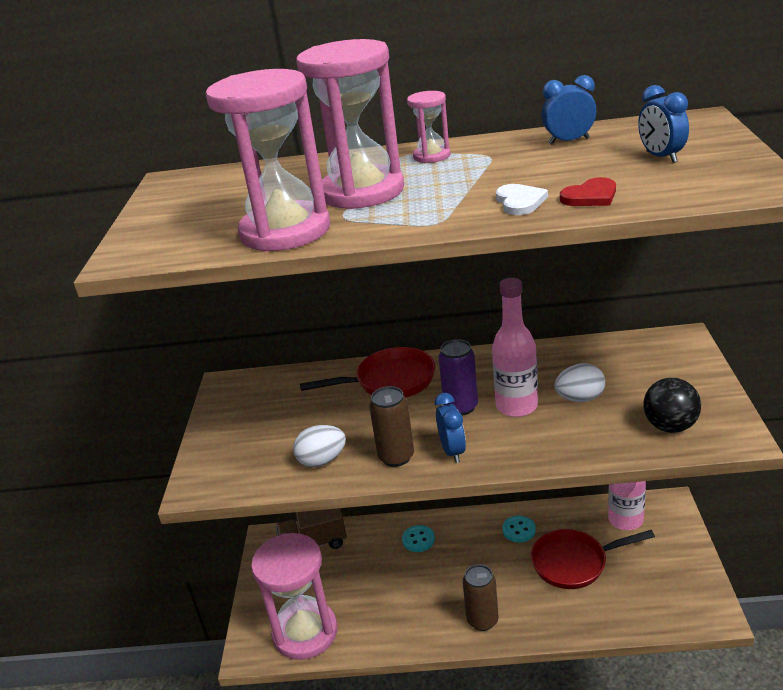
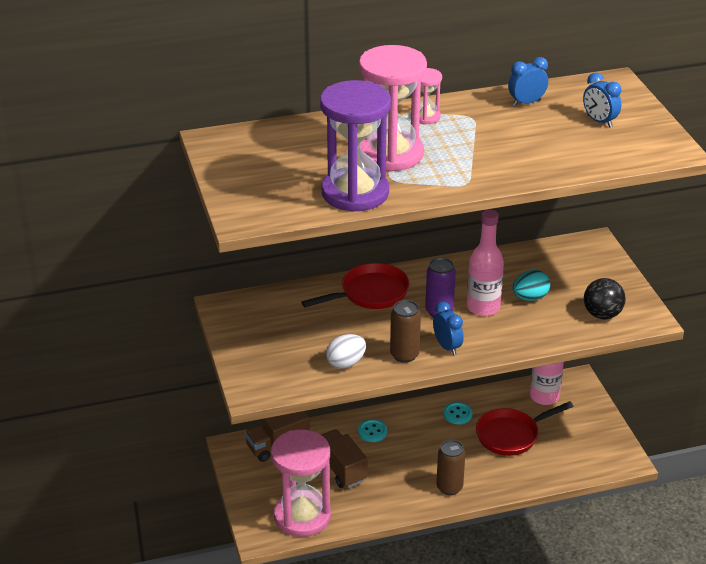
camera: 20 degrees left, 5 degrees up
(285, 231) = (355, 193): pink hourglass -> purple hourglass
(368, 580) = (341, 469): none -> brown truck
(520, 202) = (516, 164): white heart -> none
(580, 398) = (530, 298): white egg -> turquoise egg
(590, 196) = (563, 159): red heart -> none

